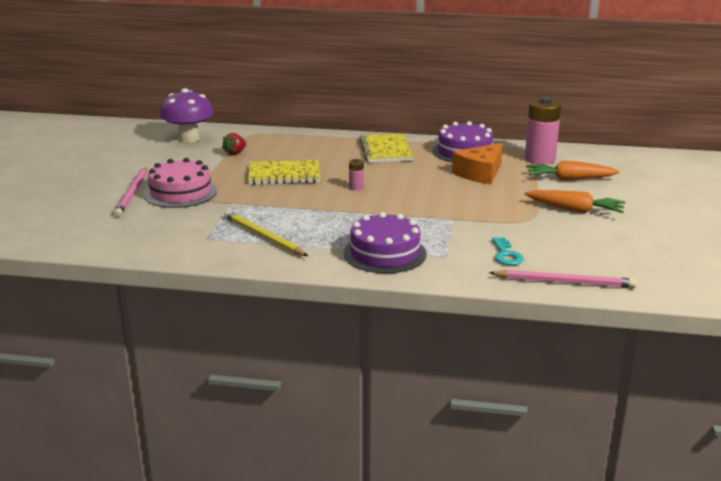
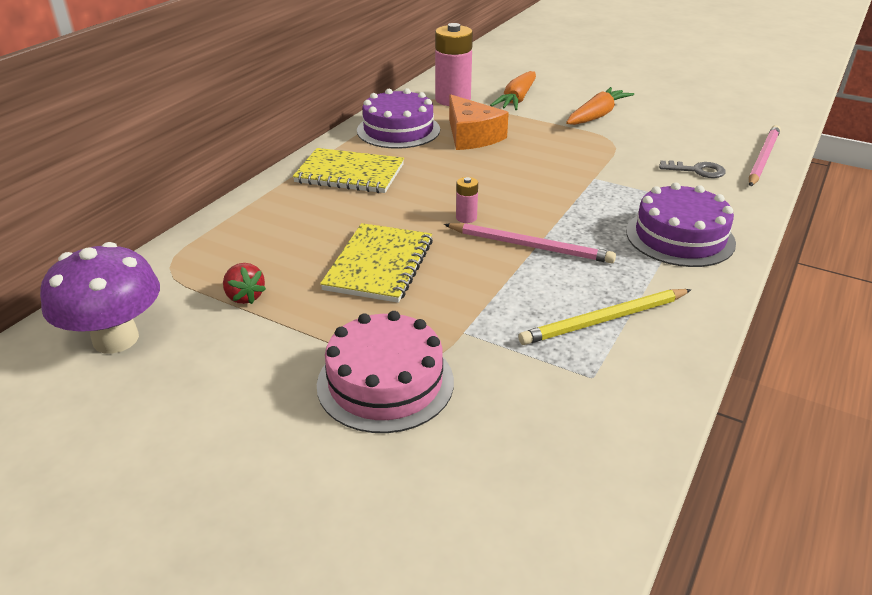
camera: 70 degrees left, 10 degrees up
(132, 193) = (350, 448): pink pencil -> pink pencil (530, 246)
(506, 255) = (697, 170): turquoise key -> grey key

